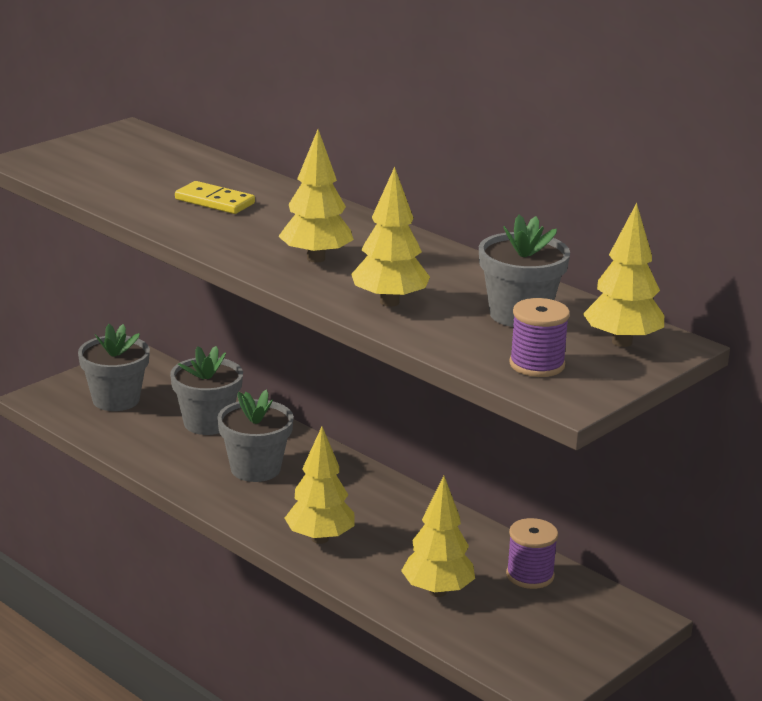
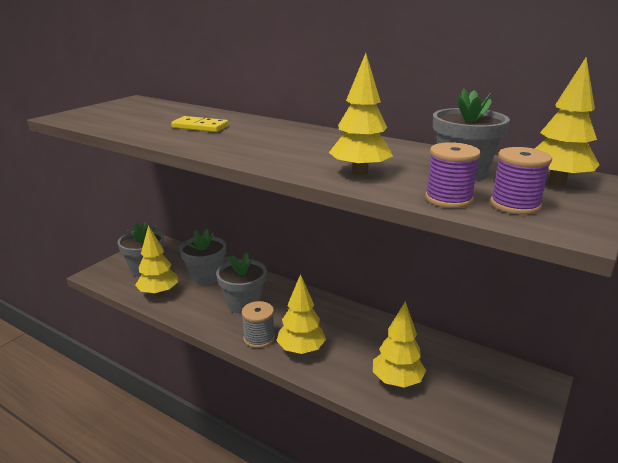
camera: 10 degrees left, 0 degrees up
(265, 516) = (259, 338): none -> grey spool
(316, 258) = (287, 151): yellow tree -> yellow tree (159, 293)
(530, 575) = (450, 357): purple spool -> purple spool (448, 199)

